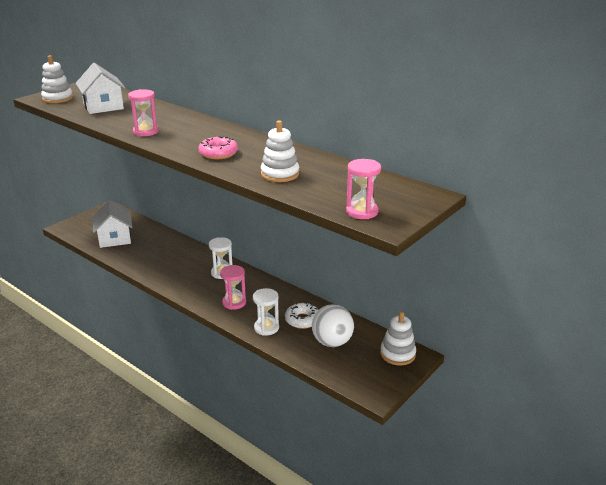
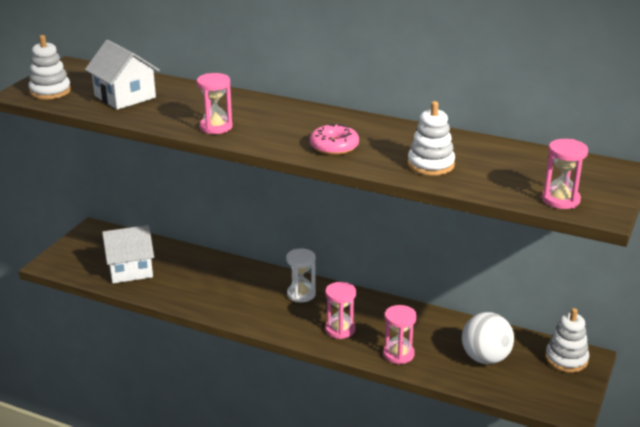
camera: 15 degrees left, 0 degrees up
(115, 238) = (130, 269): white house -> white house turned 75 degrees counterclockwise
(266, 328) = (398, 354): white hourglass -> pink hourglass
(302, 320) = (435, 337): white donut -> none

